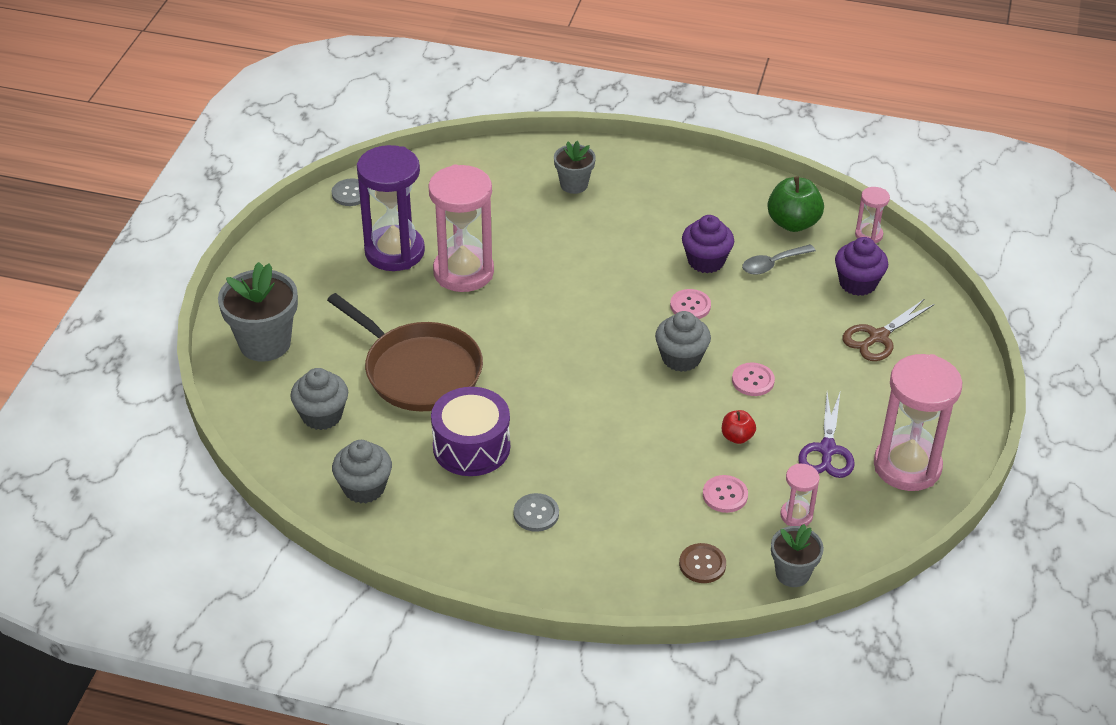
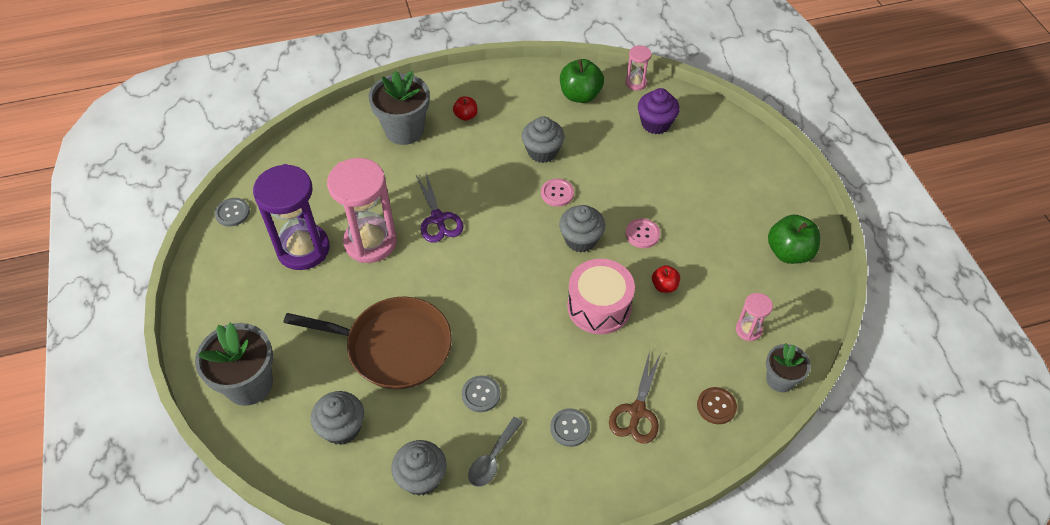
camera: 30 degrees left, 10 degrees up
(471, 447) = (481, 394): purple drum -> grey button
(574, 184) = (404, 130): grey flower pot -> grey flower pot, size x1.69
(649, 195) = (466, 116): none -> red apple
(651, 425) = (599, 306): none -> pink drum
(706, 261) = (542, 152): purple cupcake -> grey cupcake
(725, 495) = (690, 339): pink button -> none
(772, 264) = (589, 134): grey spoon -> grey spoon (492, 458)
(827, 450) = (730, 266): purple scissors -> purple scissors (438, 219)
(878, 337) = (698, 160): brown scissors -> brown scissors (637, 411)
(907, 466) = (789, 252): pink hourglass -> green apple

